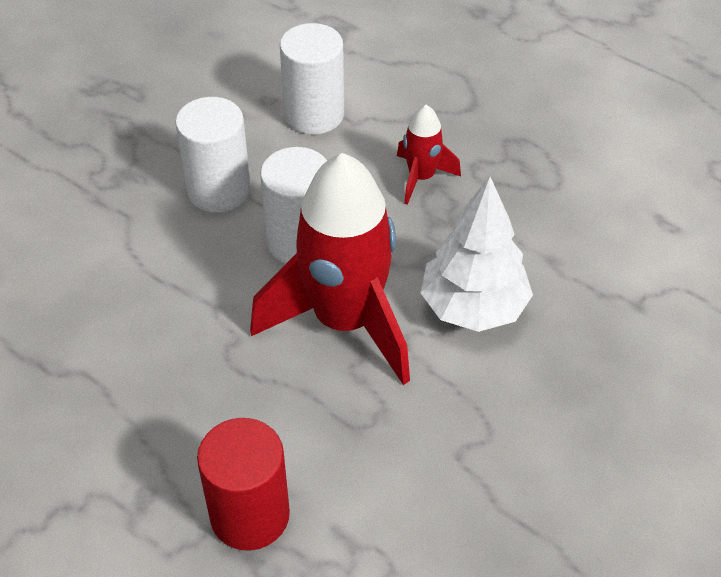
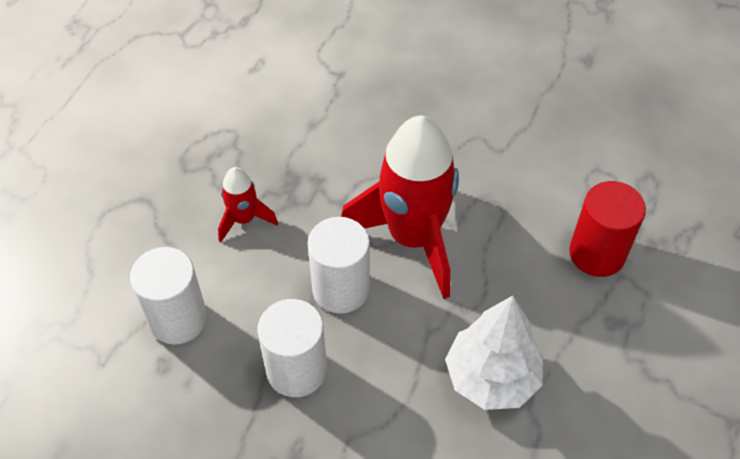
camera: 105 degrees left, 5 degrees up
(473, 307) = (373, 162): white tree -> white tree (492, 377)

